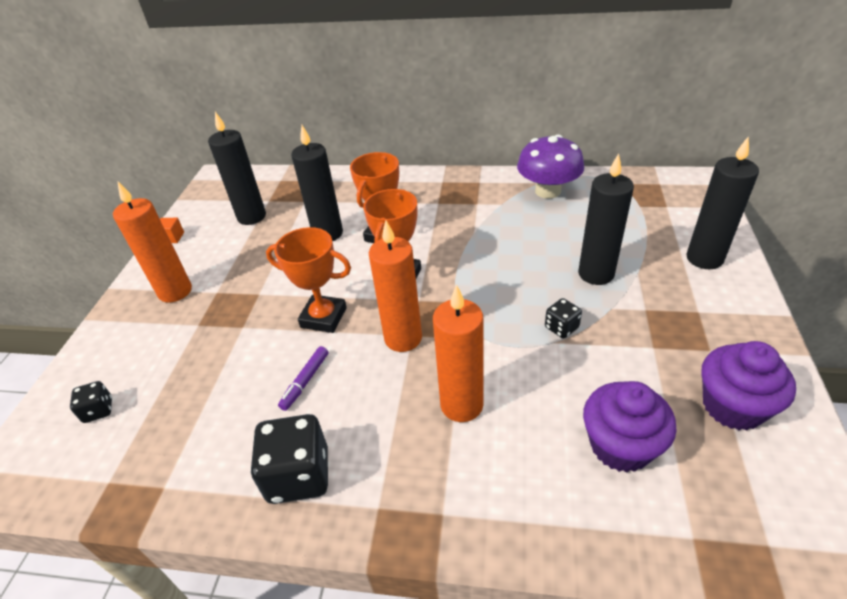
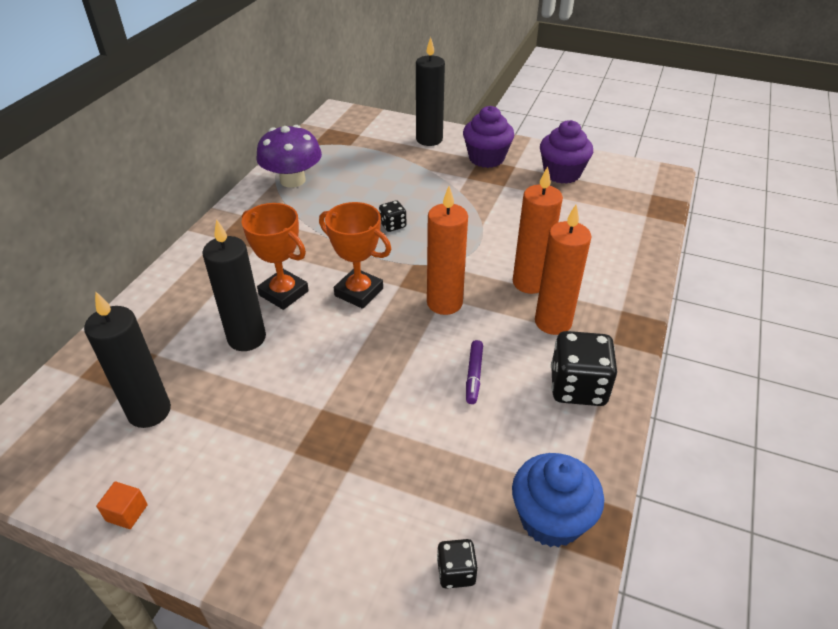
camera: 80 degrees left, 0 degrees up
(136, 470) = (550, 519): none -> blue cupcake
(175, 291) = (266, 500): orange candle -> orange candle (553, 322)
(305, 381) = (473, 375): purple marker -> purple marker turned 60 degrees clockwise
(323, 317) = (391, 354): orange trophy -> none
(561, 327) = (469, 217): black dice -> black dice (393, 225)
(596, 274) = (419, 186): black candle -> none
(620, 446) = (581, 221): purple cupcake -> purple cupcake (486, 158)

